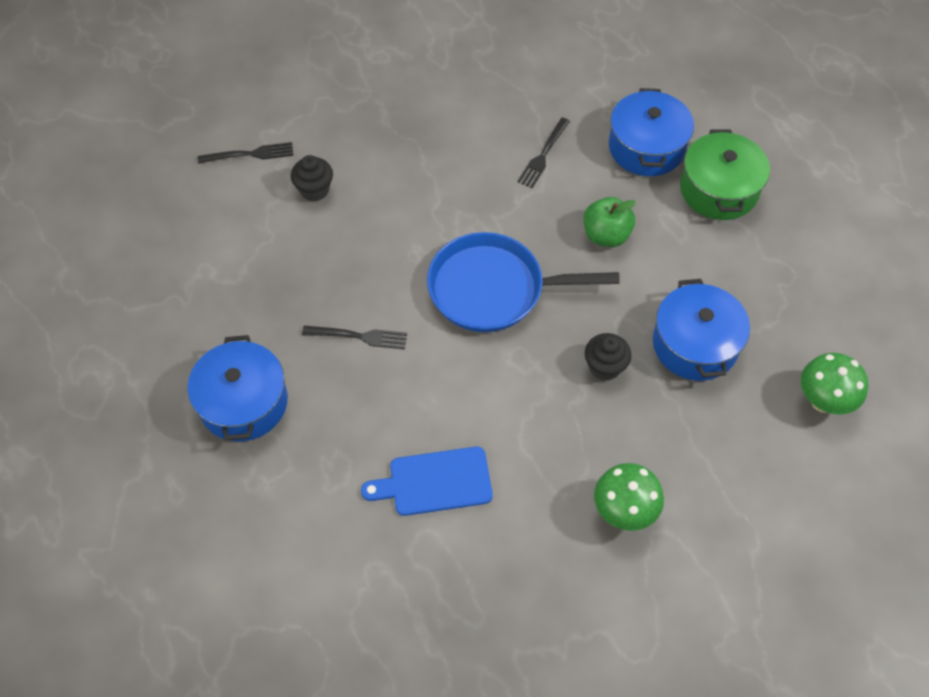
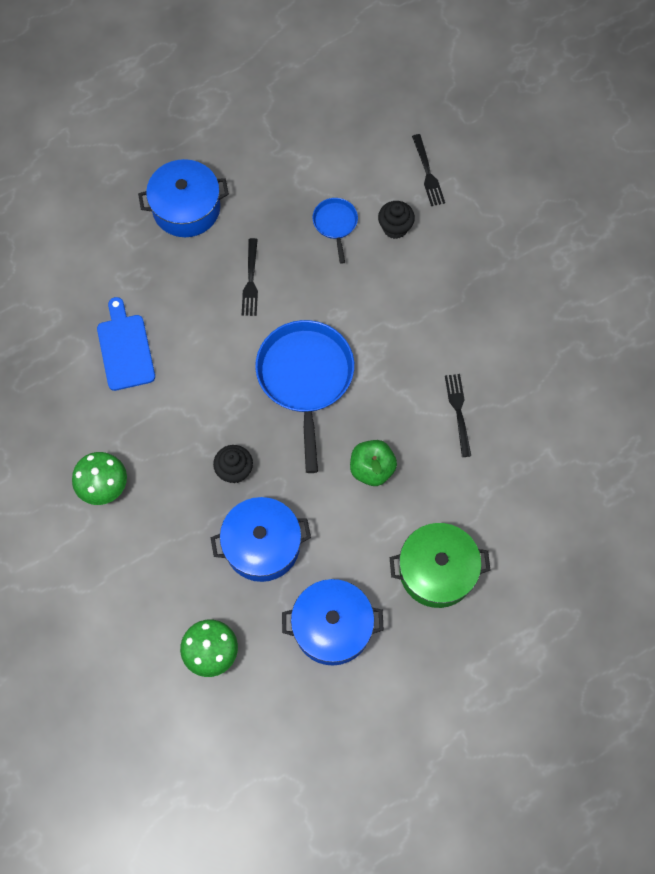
camera: 85 degrees right, 10 degrees up
(298, 245) = (335, 224): none -> blue pan
(543, 155) = (458, 411): black fork -> black fork turned 60 degrees clockwise
(646, 147) = (480, 504): blue pot -> blue pot (332, 627)

